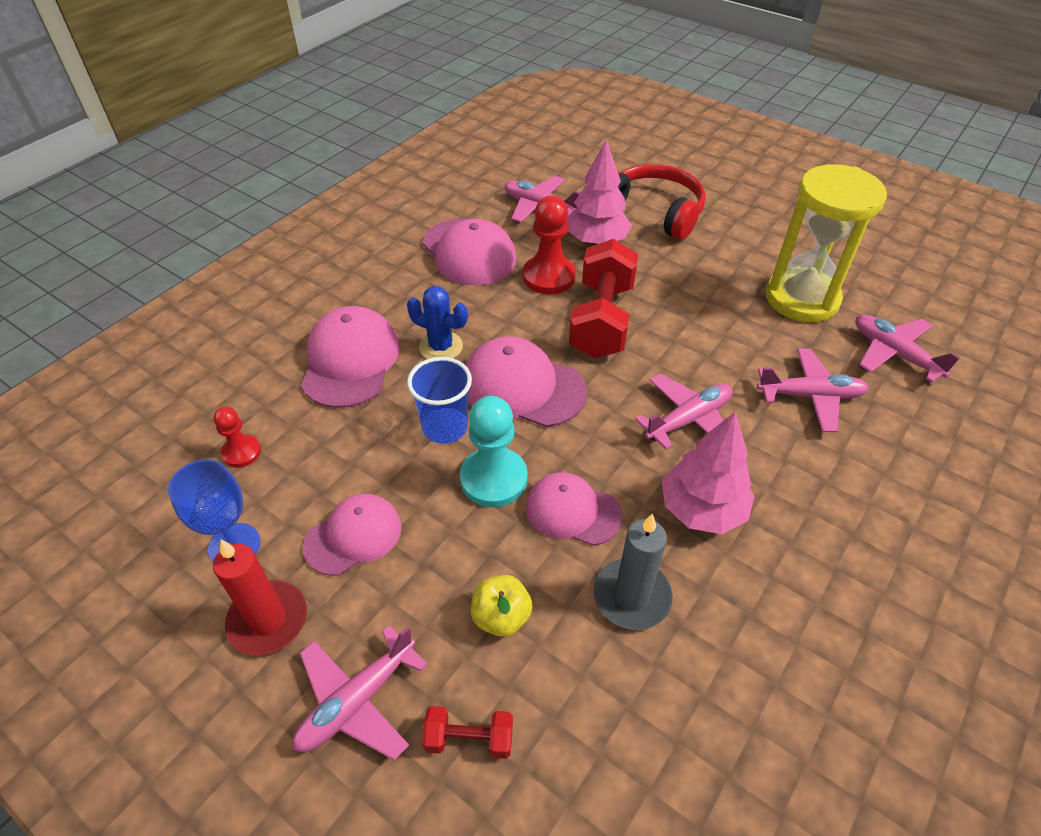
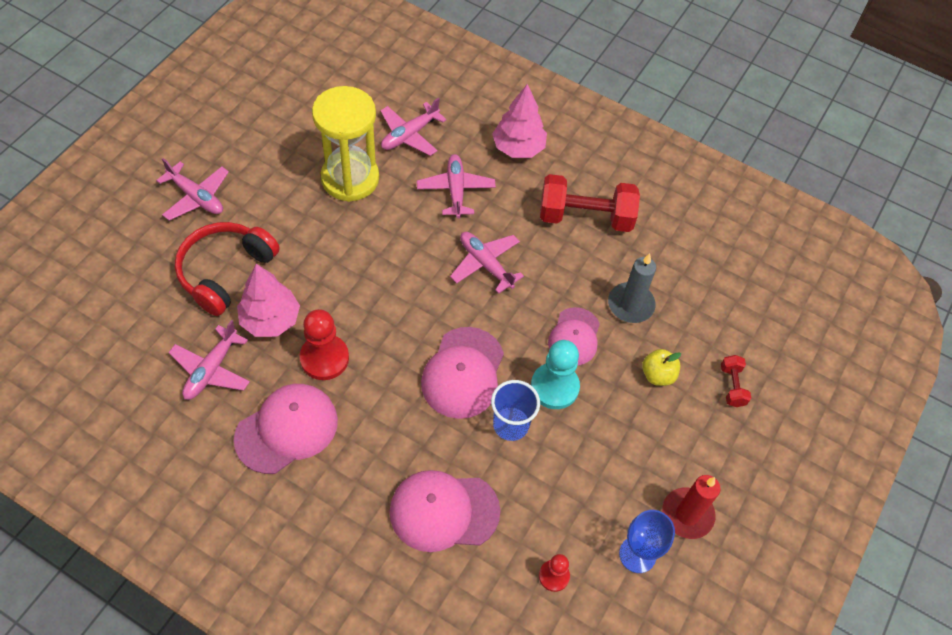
camera: 100 degrees left, 10 degrees up
(353, 536) = (616, 473): pink cap -> none
(357, 701) = (725, 448): pink plane -> pink plane (196, 197)
(441, 347) = (421, 439): blue cactus -> none
(602, 320) = (381, 317): red dumbbell -> red dumbbell (585, 217)
(702, 509) = (561, 263): pink tree -> pink tree (518, 148)

